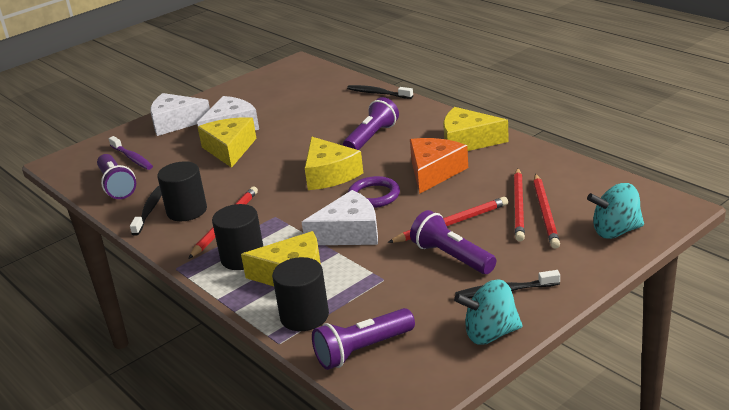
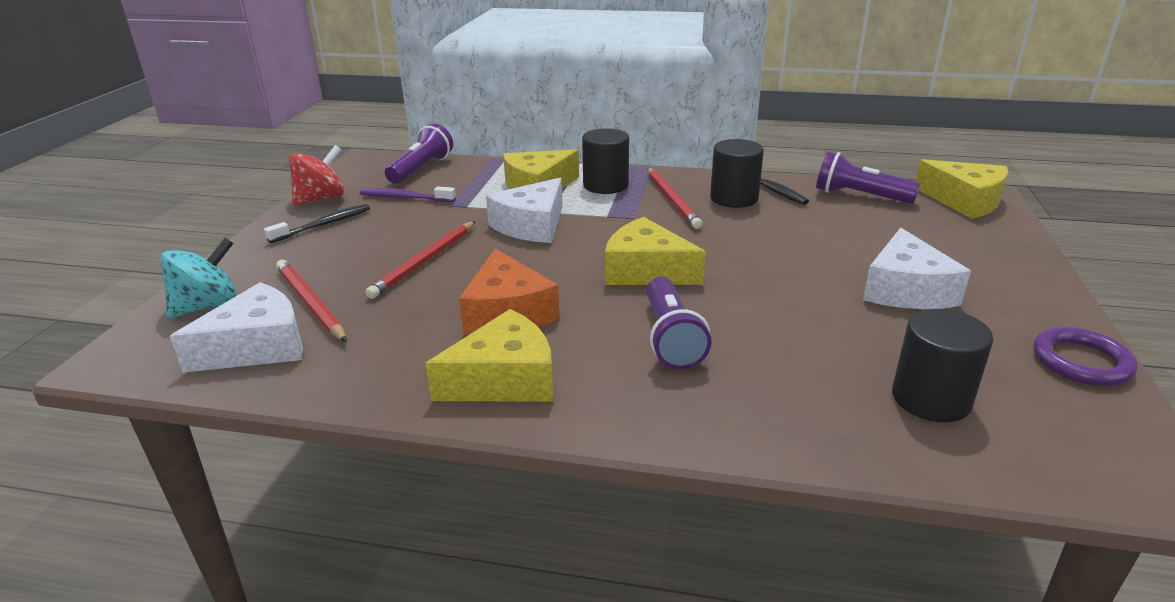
camera: 140 degrees right, 0 degrees up
(132, 158) = (921, 221): purple toothbrush -> purple toothbrush (405, 198)
(176, 122) = (999, 273): white cheese -> white cheese (257, 346)
(229, 149) = (835, 262): yellow cheese -> yellow cheese (964, 201)
(304, 316) = (491, 172): black cylinder -> black cylinder (931, 399)
(374, 195) = (553, 264): purple ring -> purple ring (1081, 361)
(378, 93) = (811, 442): black toothbrush -> none
(451, 257) = (398, 235): purple flashlight -> none
(490, 334) = (321, 199): turquoise spinning top -> red spinning top
(519, 206) = (350, 301): red pencil -> none

